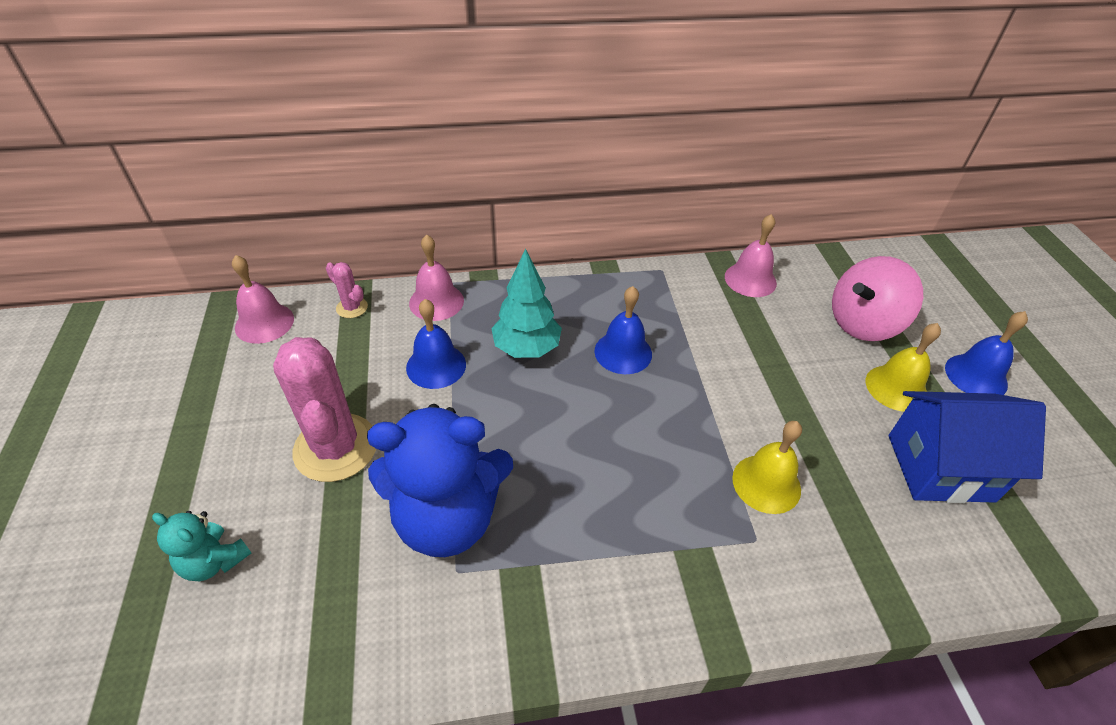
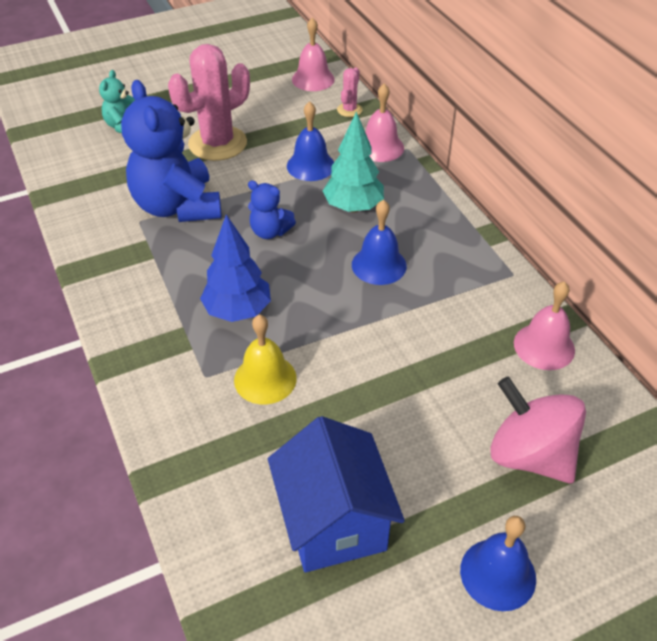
camera: 75 degrees right, 0 degrees up
(537, 429) = (270, 232): none -> blue teddy bear
(661, 488) = (238, 311): none -> blue tree
(896, 388) = (435, 485): yellow bell -> none

